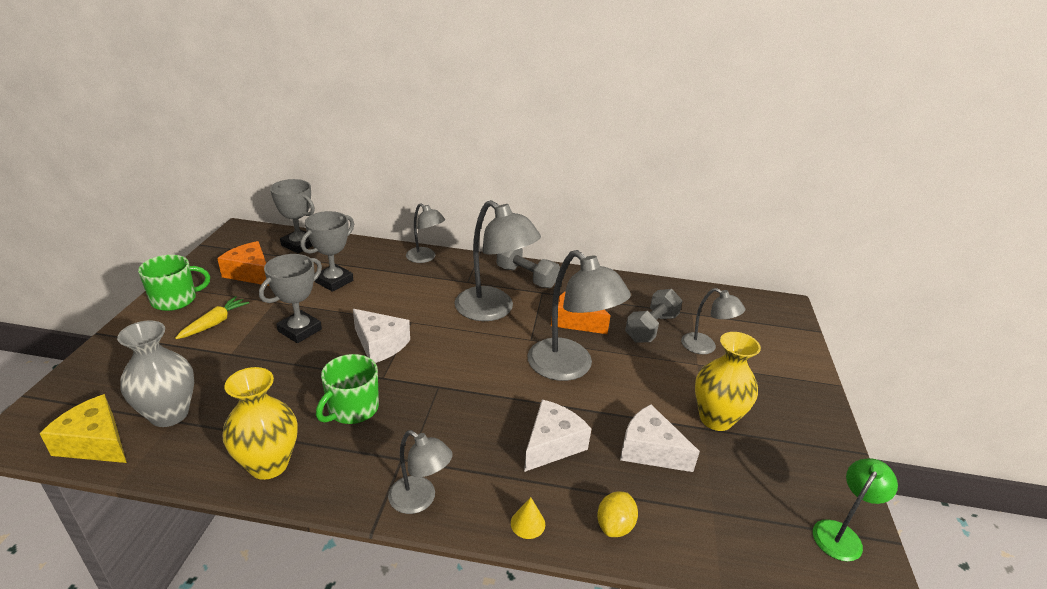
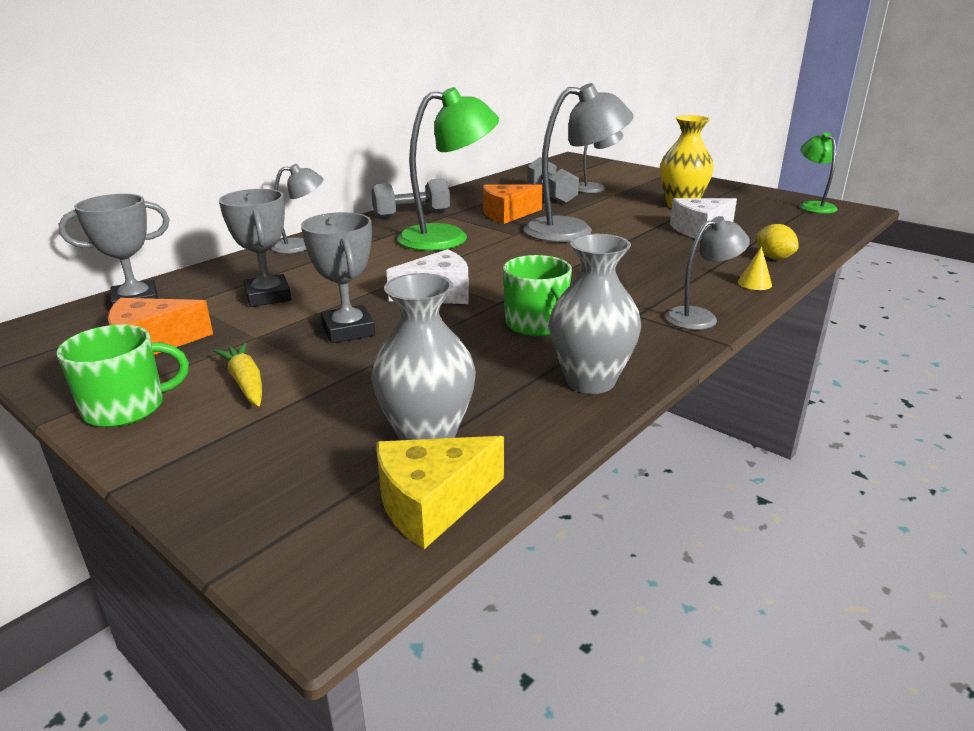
camera: 55 degrees left, 5 degrees down
(175, 299) = (126, 407): green mug -> green mug turned 60 degrees clockwise
(268, 464) = (590, 381): yellow vase -> grey vase
(493, 310) = (448, 237): grey lamp -> green lamp
(552, 444) = (667, 256): white cheese -> none

